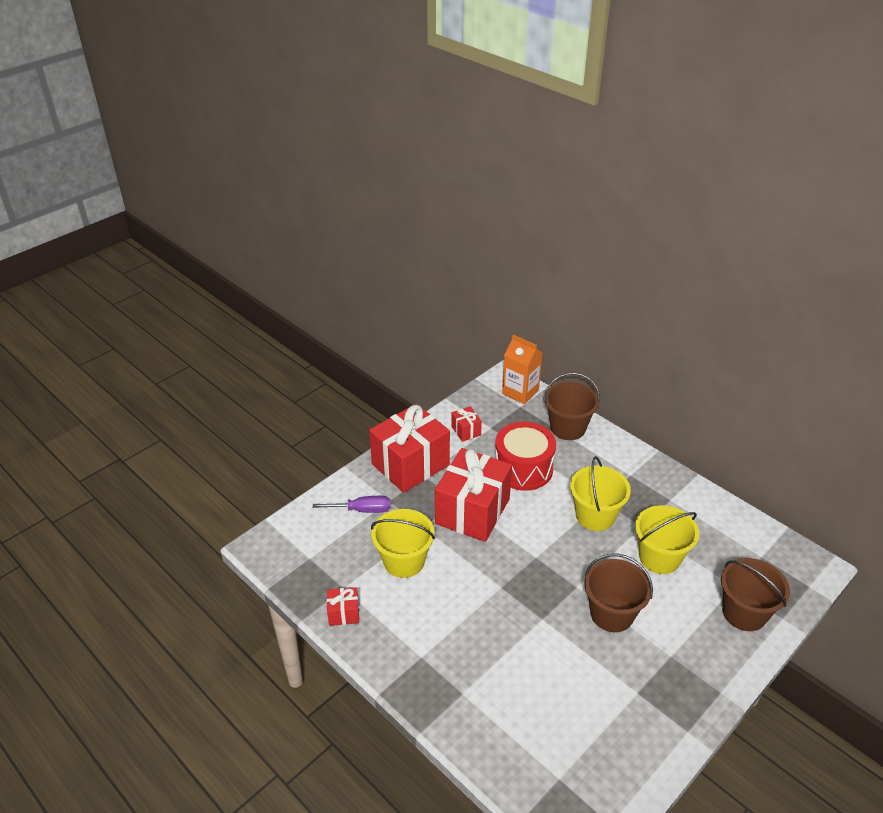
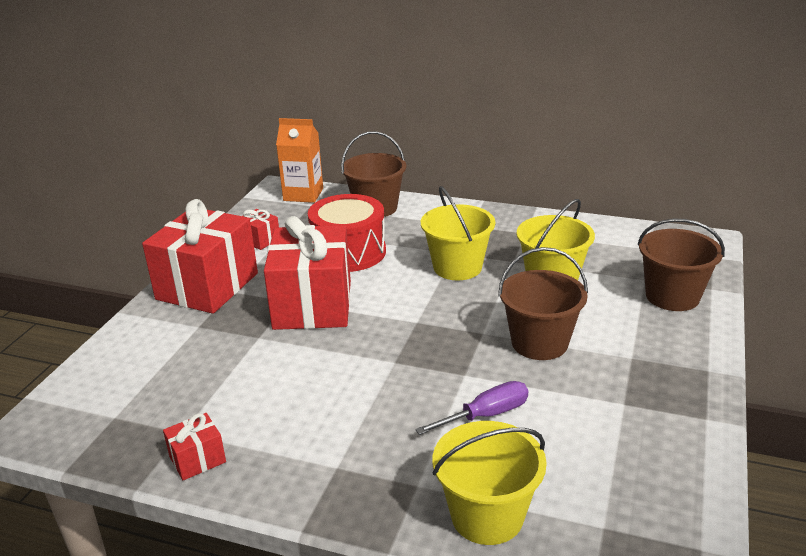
camera: 25 degrees left, 10 degrees down
(362, 510) = (165, 346): purple screwdriver -> purple screwdriver (486, 415)
(404, 561) = (253, 377): yellow bucket -> yellow bucket (487, 516)

